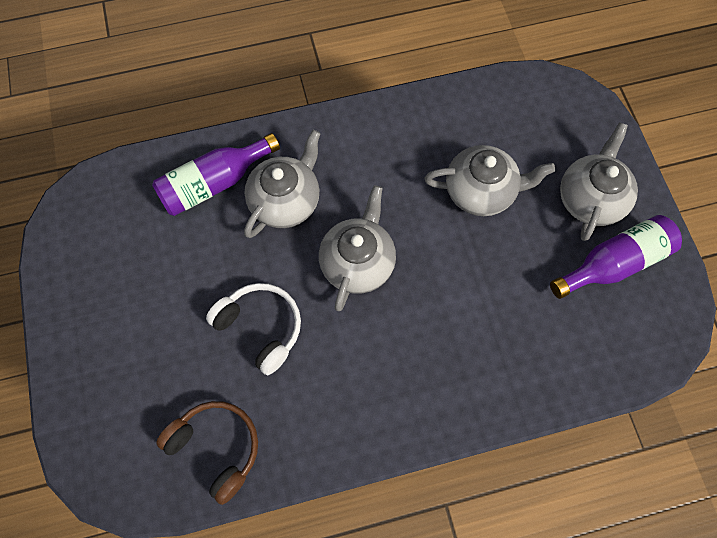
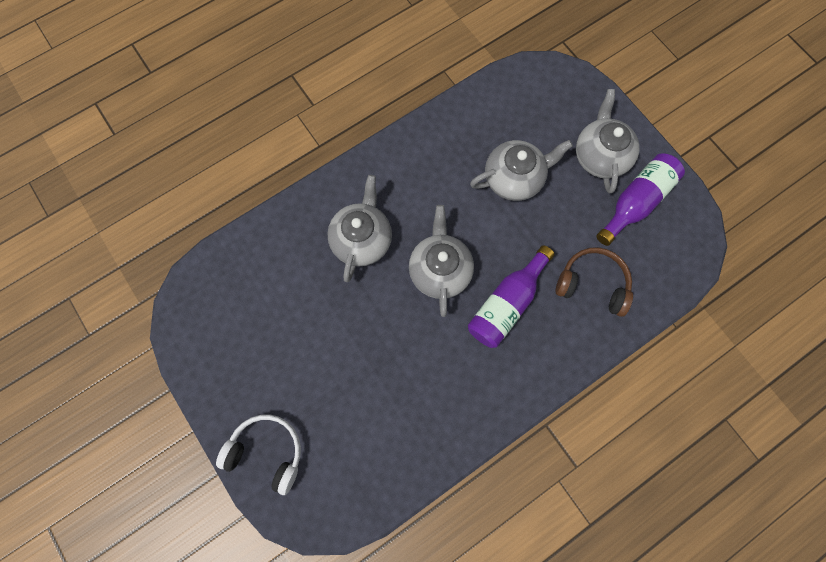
camera: 20 degrees left, 5 degrees up
(215, 183) = (297, 245): purple bottle -> purple bottle (507, 304)
(216, 448) = (388, 458): brown headphones -> brown headphones (592, 284)
(261, 328) = (384, 350): white headphones -> white headphones (267, 452)

